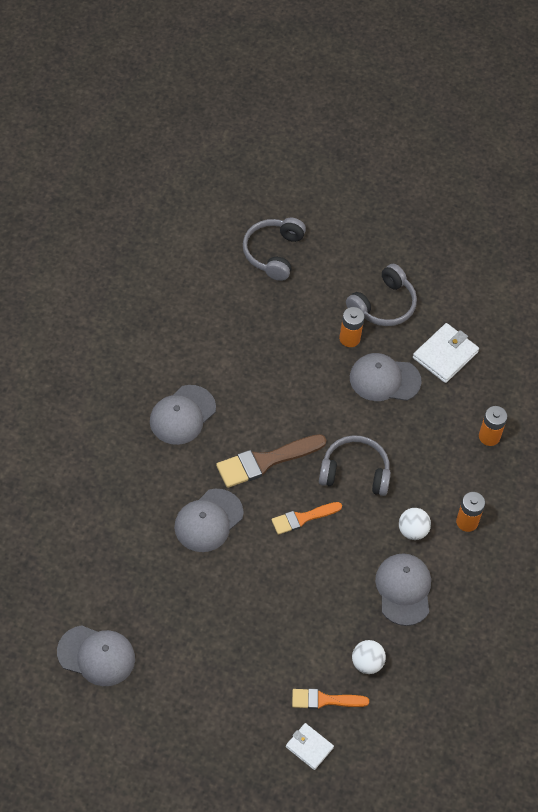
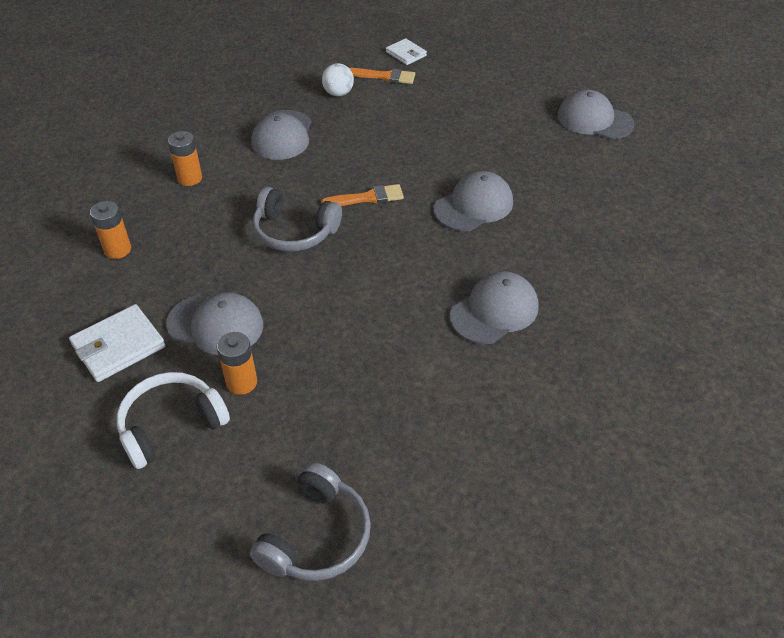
camera: 165 degrees left, 10 degrees down
(266, 461) = (396, 252): brown brush -> none
(383, 305) = (171, 425): grey headphones -> white headphones
(412, 531) = (252, 176): white ball -> none

